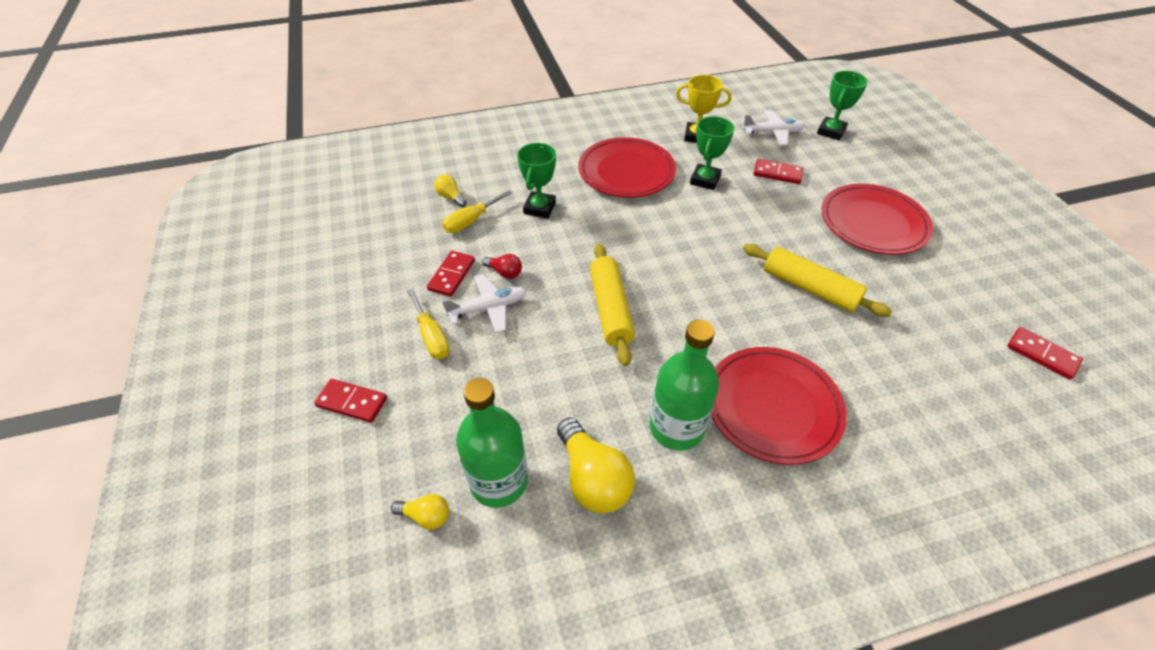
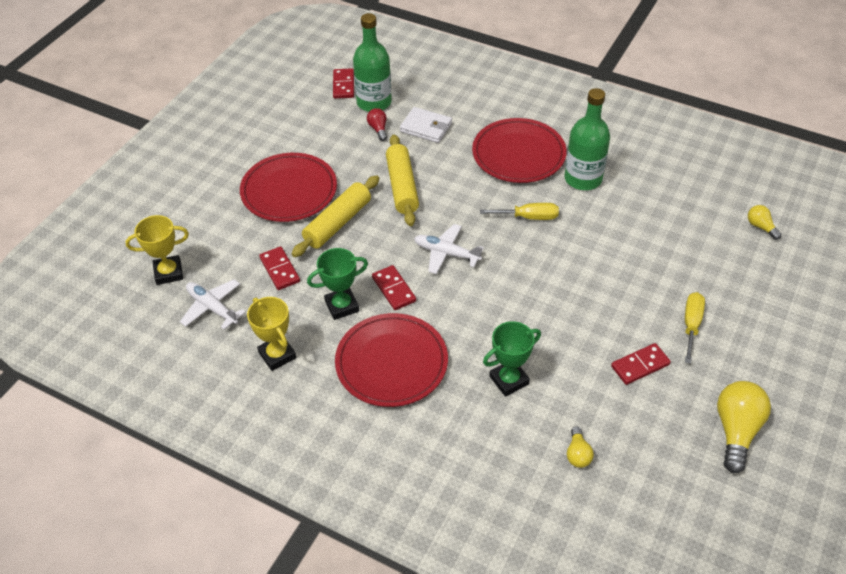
camera: 135 degrees left, 0 degrees up
(352, 402) = (776, 315): red domino -> red domino (393, 289)
(471, 221) = (581, 410): yellow screwdriver -> yellow screwdriver (529, 217)
(488, 308) = (632, 318): white plane -> white plane (446, 253)
(498, 481) = (707, 217): green bottle -> green bottle (374, 102)
(504, 272) = (595, 339): red light bulb -> red light bulb (378, 129)
(593, 478) = (653, 187): yellow light bulb -> yellow light bulb (736, 431)
(611, 309) = (546, 260): yellow rolling pin -> yellow rolling pin (337, 223)
(831, 131) = (168, 272): green trophy -> yellow trophy
(895, 367) = (426, 127): none -> white wallet

